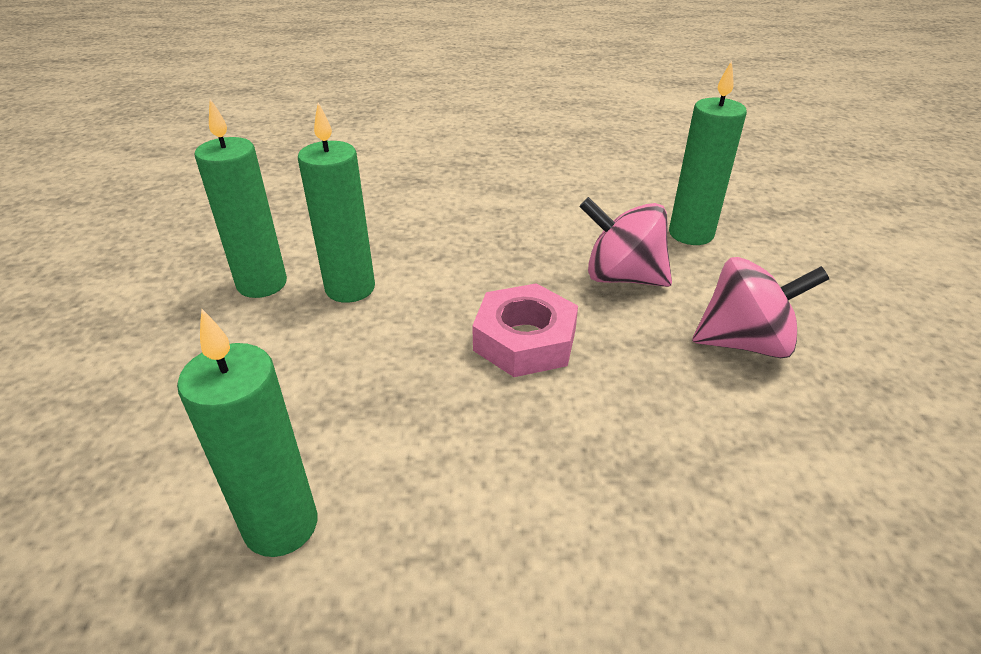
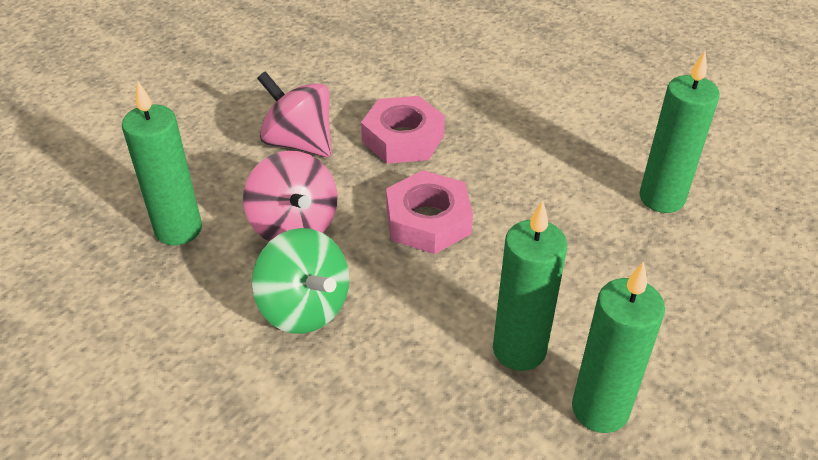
camera: 140 degrees left, 5 degrees up
(532, 239) = (304, 308): none -> green spinning top
(666, 413) = (403, 138): none -> pink nut

